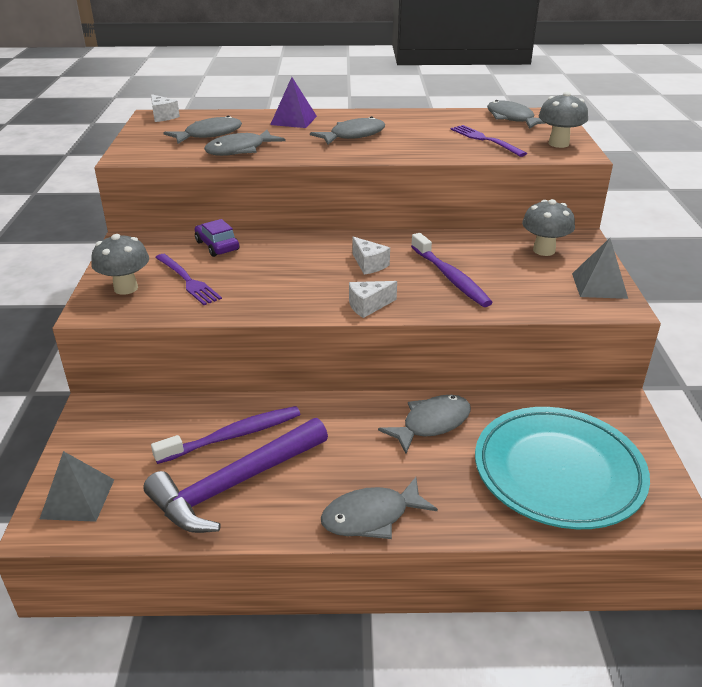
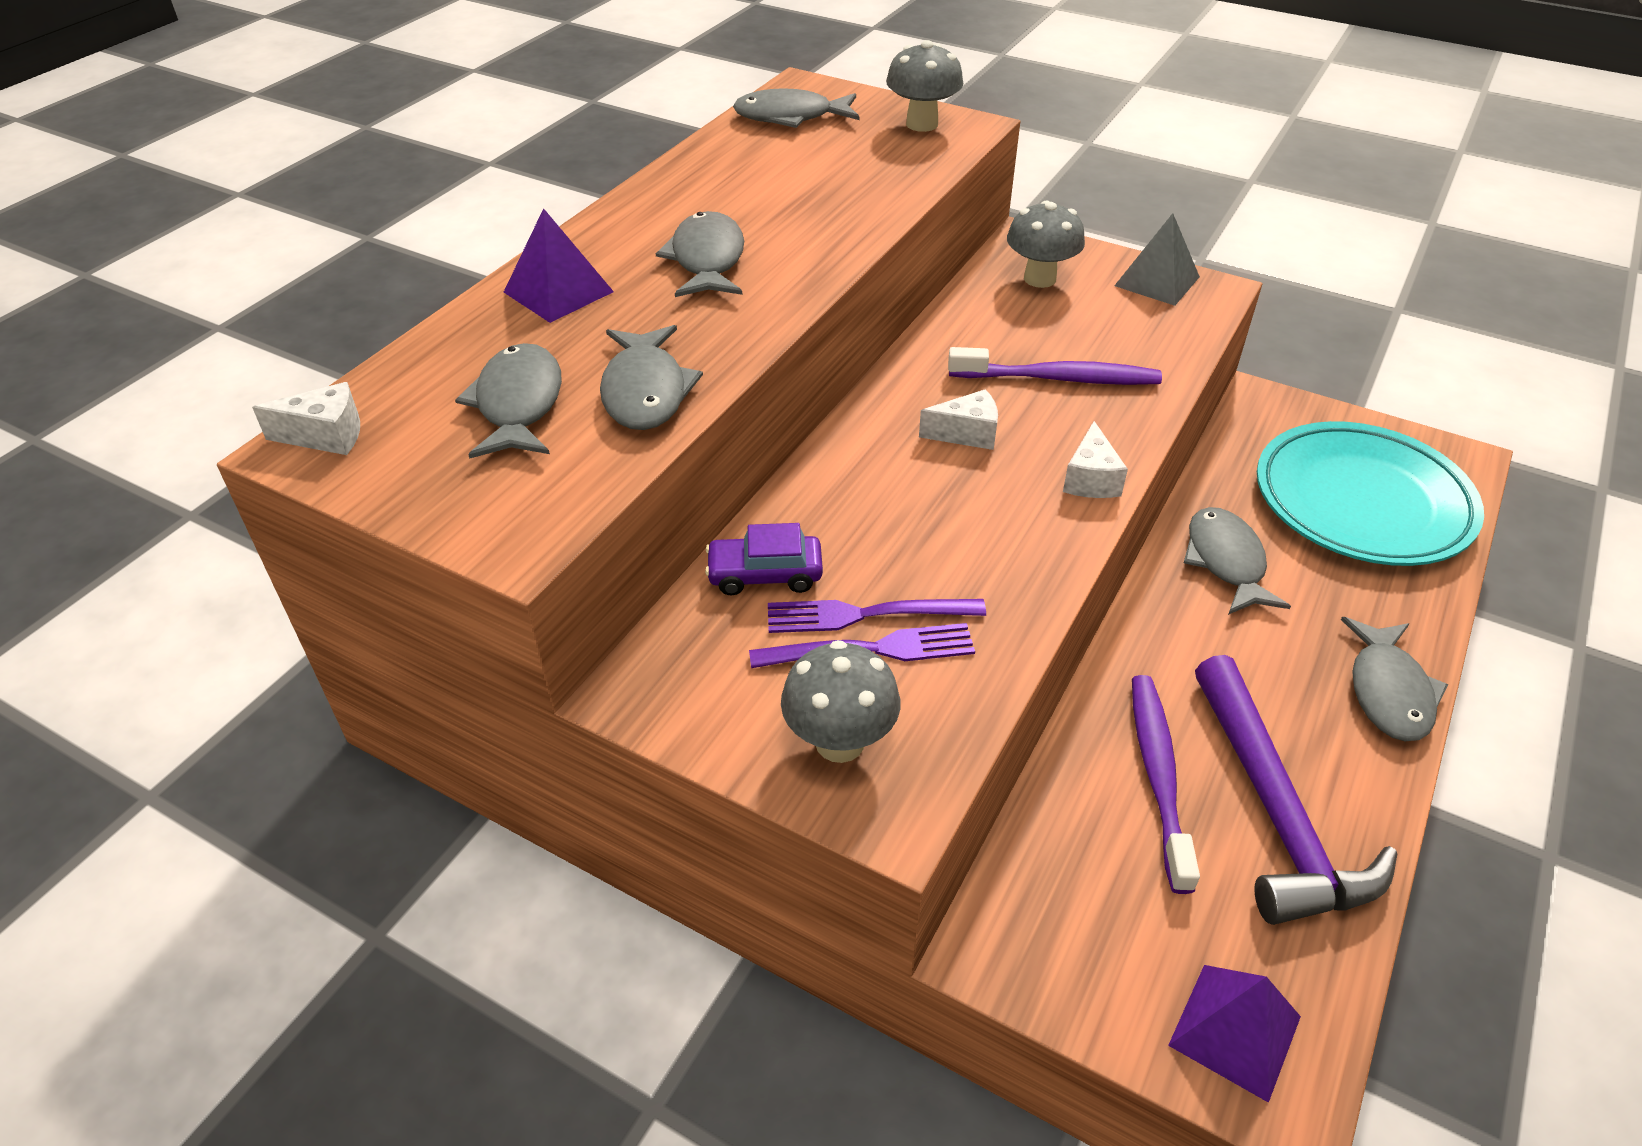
camera: 60 degrees left, 10 degrees up
(77, 498) = (1234, 1031): grey pyramid -> purple pyramid
(484, 140) = (850, 166): purple fork -> purple fork (864, 615)

